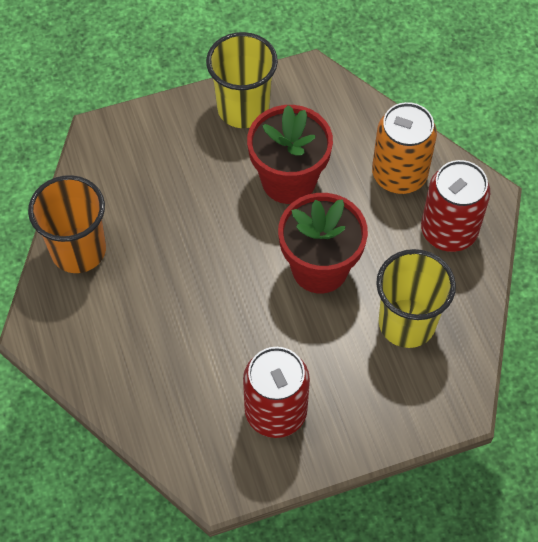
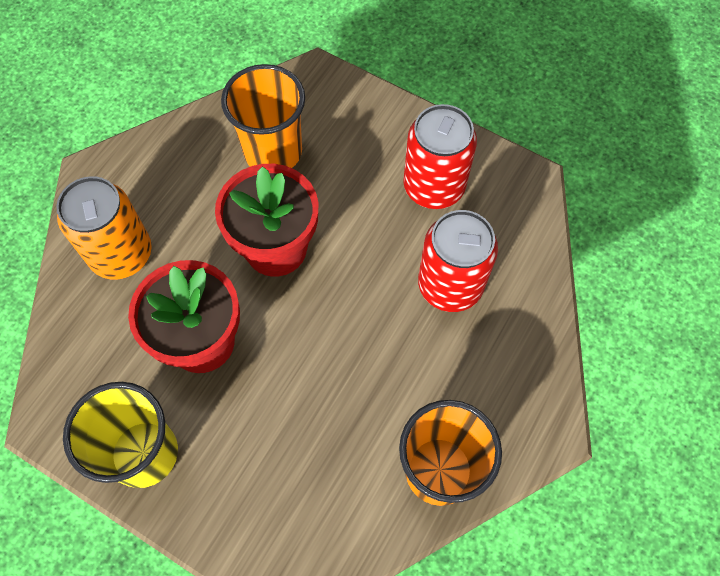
camera: 130 degrees left, 5 degrees up
(407, 323) = (273, 152): yellow cup -> orange cup
(448, 231) = (155, 178): red can -> red can (450, 285)

